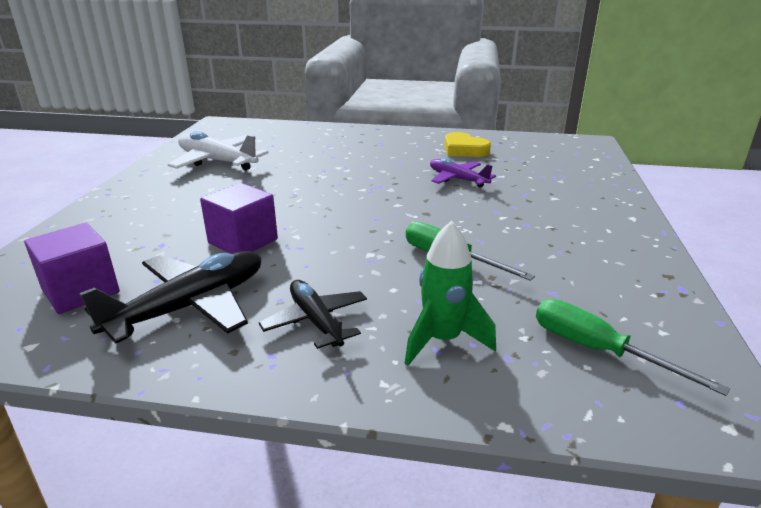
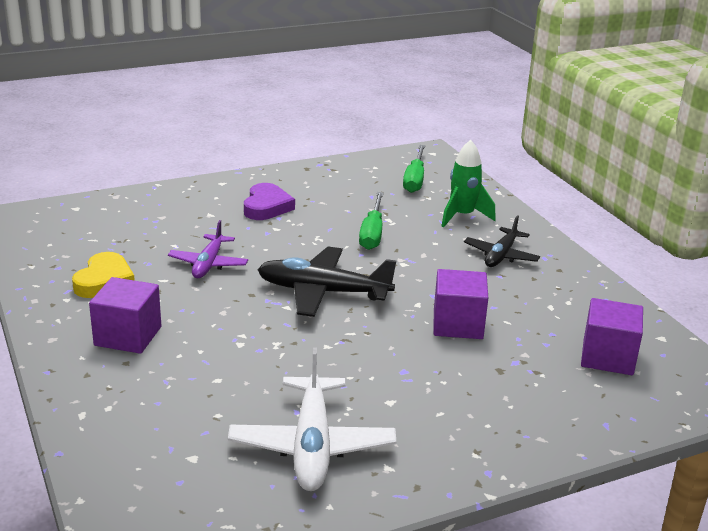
camera: 125 degrees left, 0 degrees up
(191, 306) = (552, 303): black plane -> black plane (323, 292)
(387, 145) = (128, 336): none -> purple cube
(556, 224) = (266, 207): none -> purple heart

